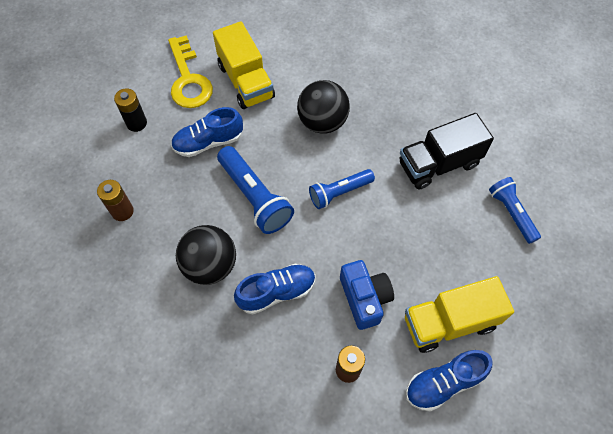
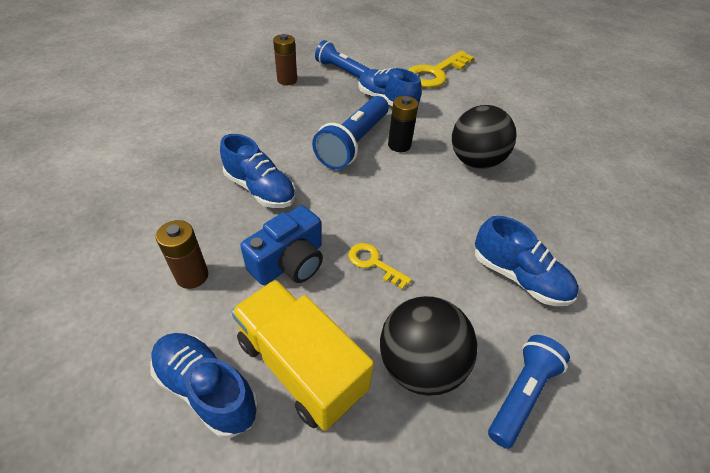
camera: 60 degrees right, 15 degrees down
(136, 123) = (371, 63): black battery -> black battery (399, 145)
(210, 265) = (265, 139): black ball -> black ball (420, 364)
(246, 81) = (467, 102): yellow truck -> none
(339, 192) = (405, 199): blue flashlight -> blue flashlight (341, 70)
(390, 243) = (374, 263): none -> yellow key
(438, 164) = (518, 277): black truck -> blue shoe

